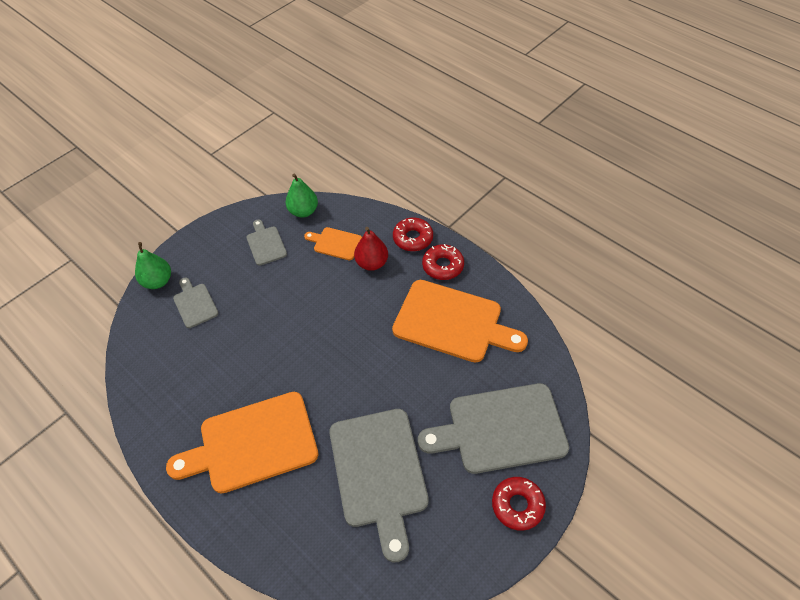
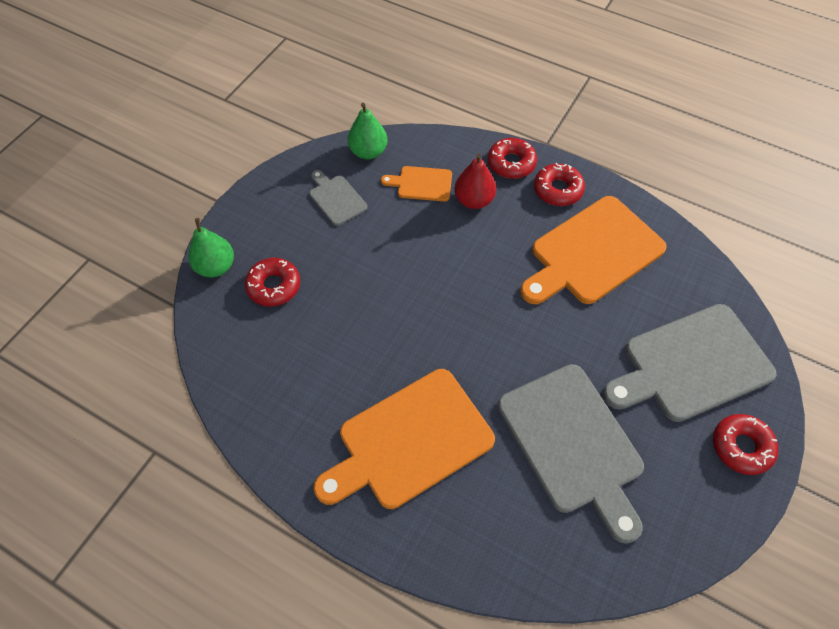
camera: 15 degrees left, 5 degrees up
(195, 304) = (274, 286): grey cutting board -> red donut
(452, 322) = (593, 253): orange cutting board -> orange cutting board turned 135 degrees clockwise

